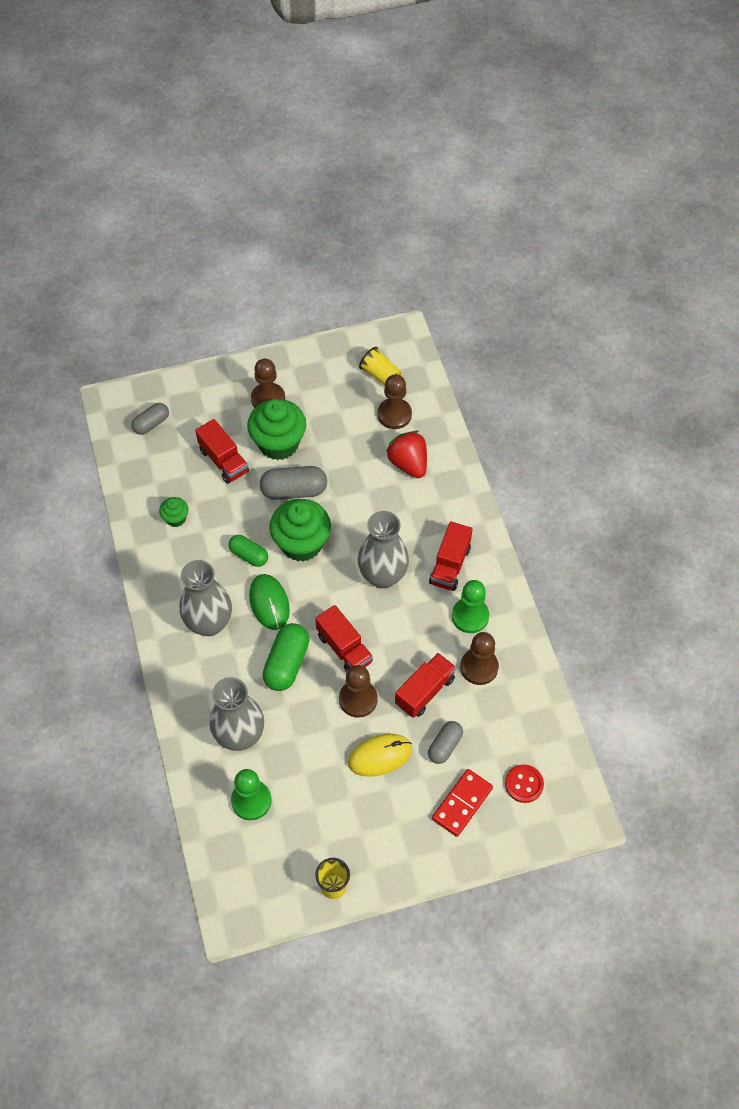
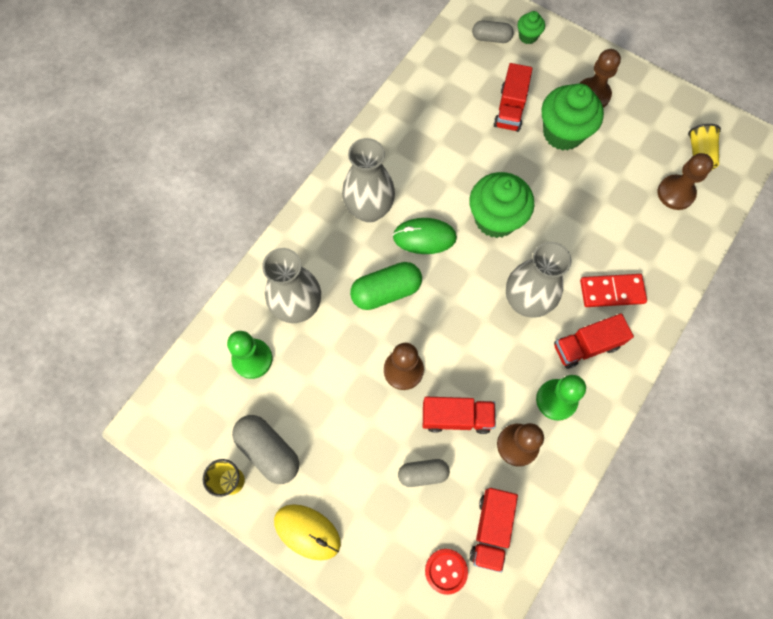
camera: 50 degrees right, 10 degrees up
(176, 518) = (432, 117): green cupcake -> green cupcake (528, 36)
(249, 555) = (450, 190): green capsule -> none
(269, 603) = (424, 237): green mouse -> green mouse turned 60 degrees clockwise
(294, 491) = (534, 176): grey capsule -> grey capsule (268, 451)
(344, 648) = (437, 323): red truck -> red truck (490, 529)
(380, 756) = (370, 427): yellow mouse -> yellow mouse (307, 532)
(408, 463) = (644, 239): red strawberry -> none
(462, 803) = (384, 530): red domino -> red domino (612, 292)

